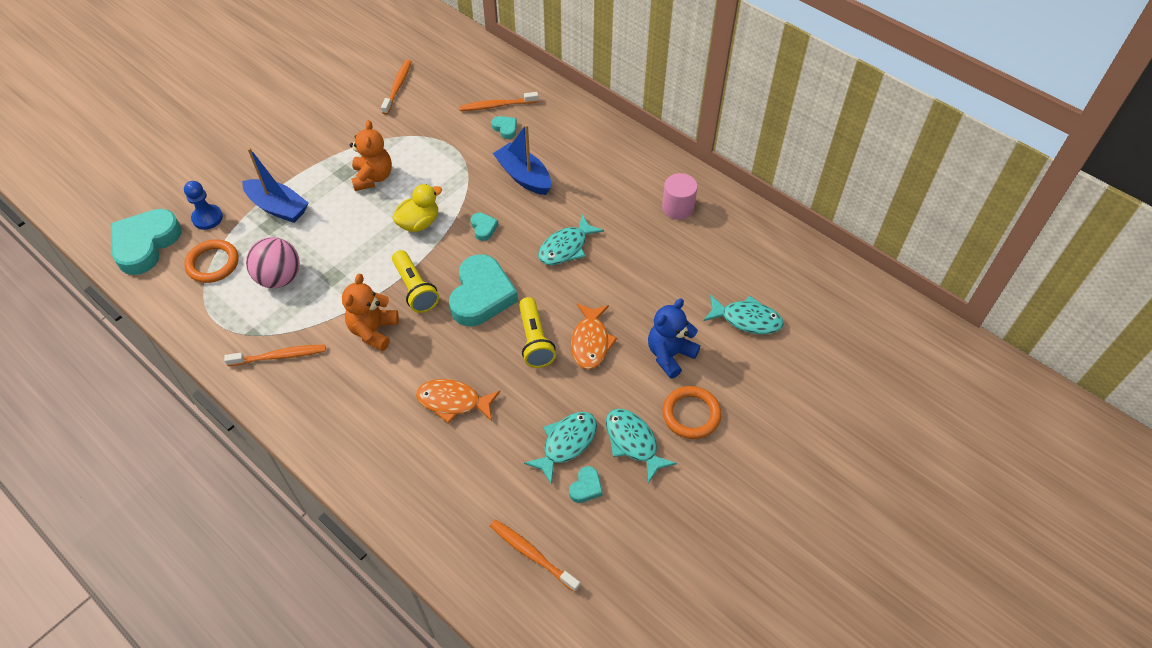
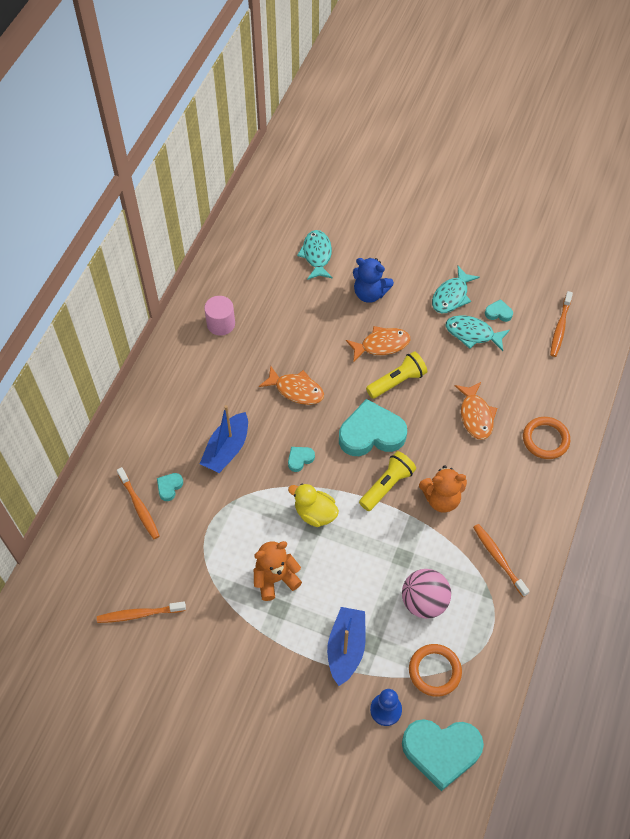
camera: 110 degrees left, 5 degrees up
(566, 247) = (296, 390): turquoise fish -> orange fish
(691, 414) = (413, 269): orange ring -> orange ring (545, 439)

